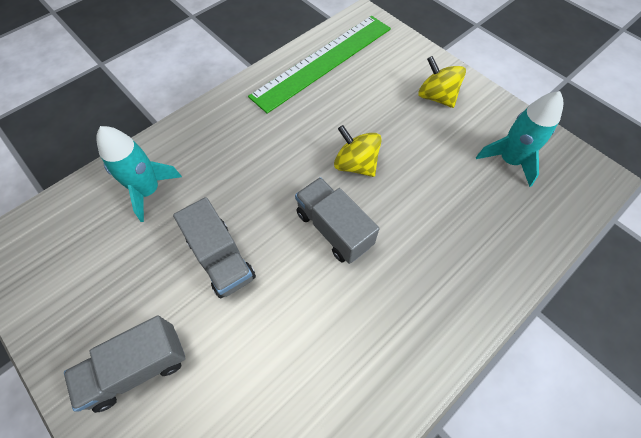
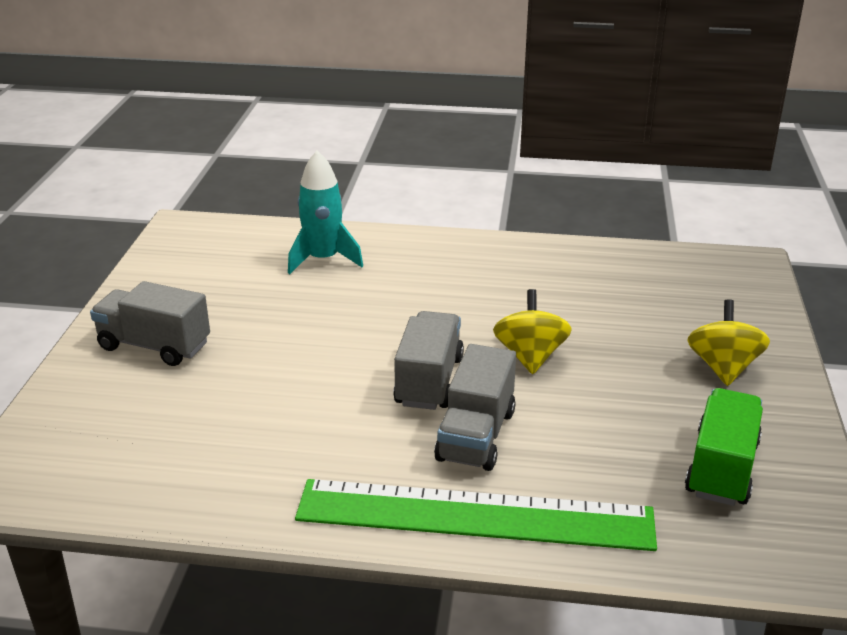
camera: 50 degrees right, 30 degrees down
(221, 258) = (306, 332): grey truck -> grey truck (476, 435)
(323, 61) = (634, 269): green ruler -> green ruler (475, 515)
(509, 160) = (721, 468): turquoise rocket -> green truck

